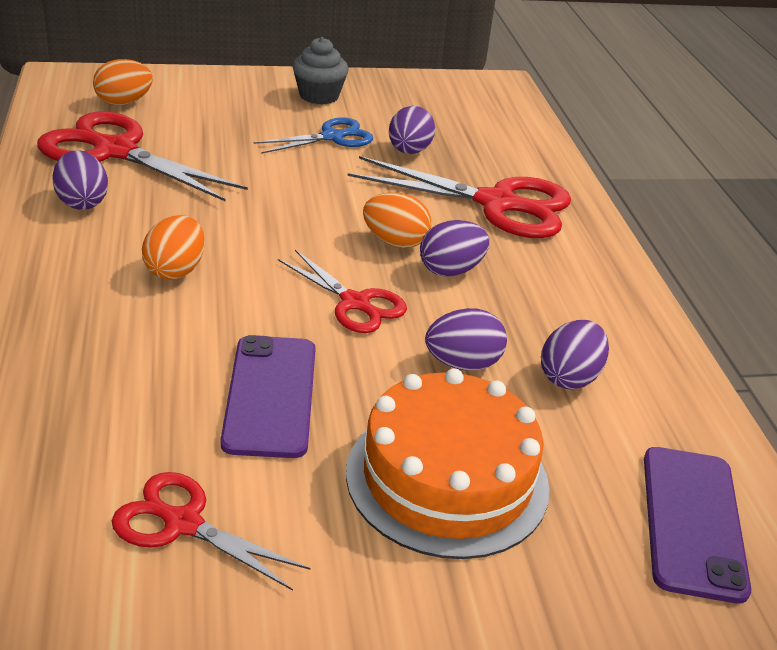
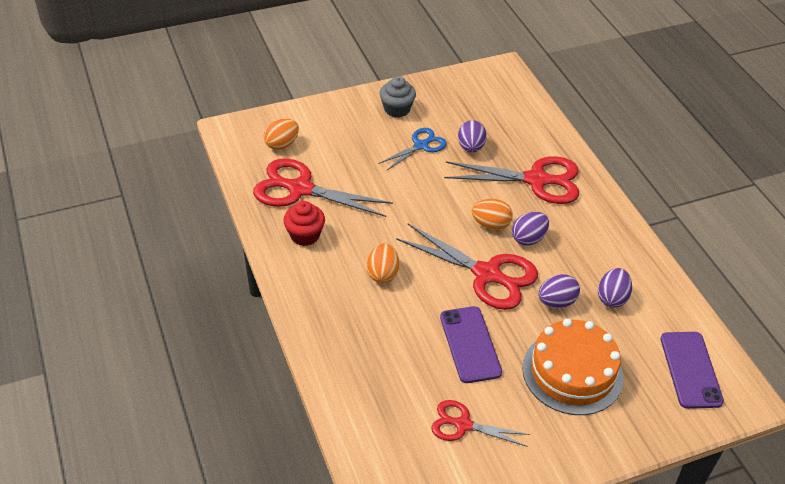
camera: 10 degrees left, 10 degrees up
(82, 202) = (305, 235): purple egg -> red cupcake
(355, 303) = (487, 274): red scissors -> red scissors, size x1.73

